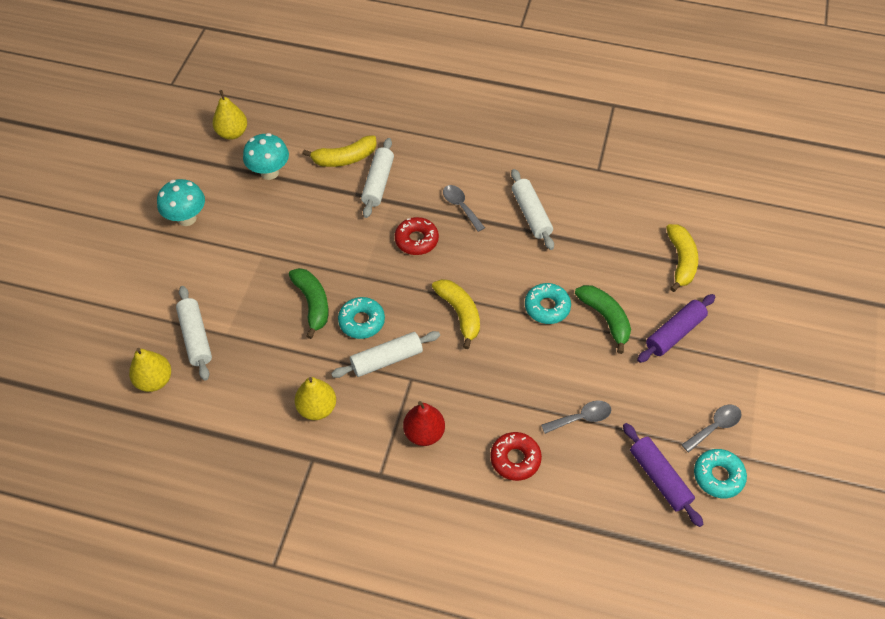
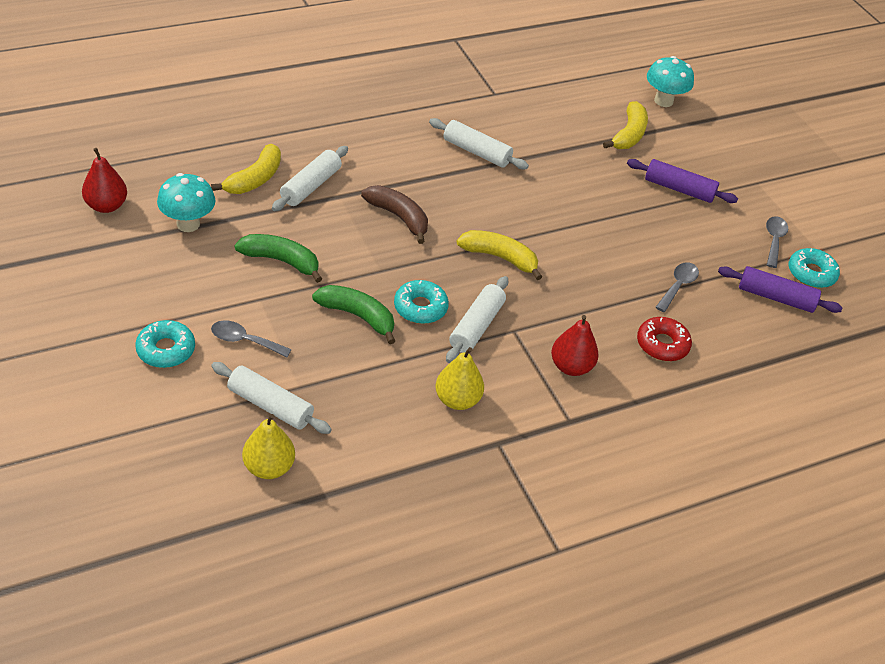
camera: 45 degrees left, 10 degrees down
(187, 218) = (140, 305): turquoise mushroom -> turquoise mushroom (663, 101)
(232, 133) = (106, 206): yellow pear -> red pear
(378, 183) = (310, 186): white rolling pin -> white rolling pin turned 60 degrees clockwise
(416, 240) = (398, 217): red donut -> brown banana
(460, 206) = (409, 172): grey spoon -> grey spoon (244, 341)
(547, 307) = (565, 217): turquoise donut -> turquoise donut (166, 350)
(605, 318) = (618, 203): green banana -> green banana (281, 261)
(675, 333) = (679, 189): purple rolling pin -> purple rolling pin turned 75 degrees counterclockwise
(681, 261) = (629, 134): yellow banana -> yellow banana turned 60 degrees clockwise

